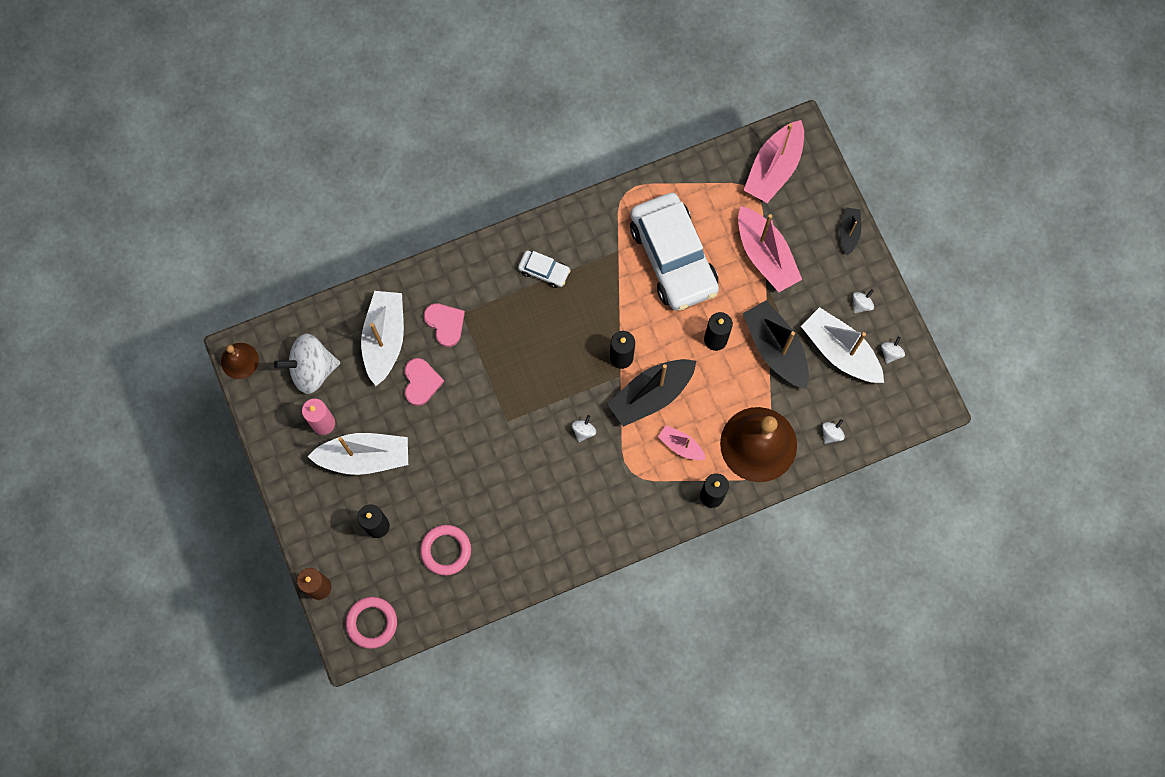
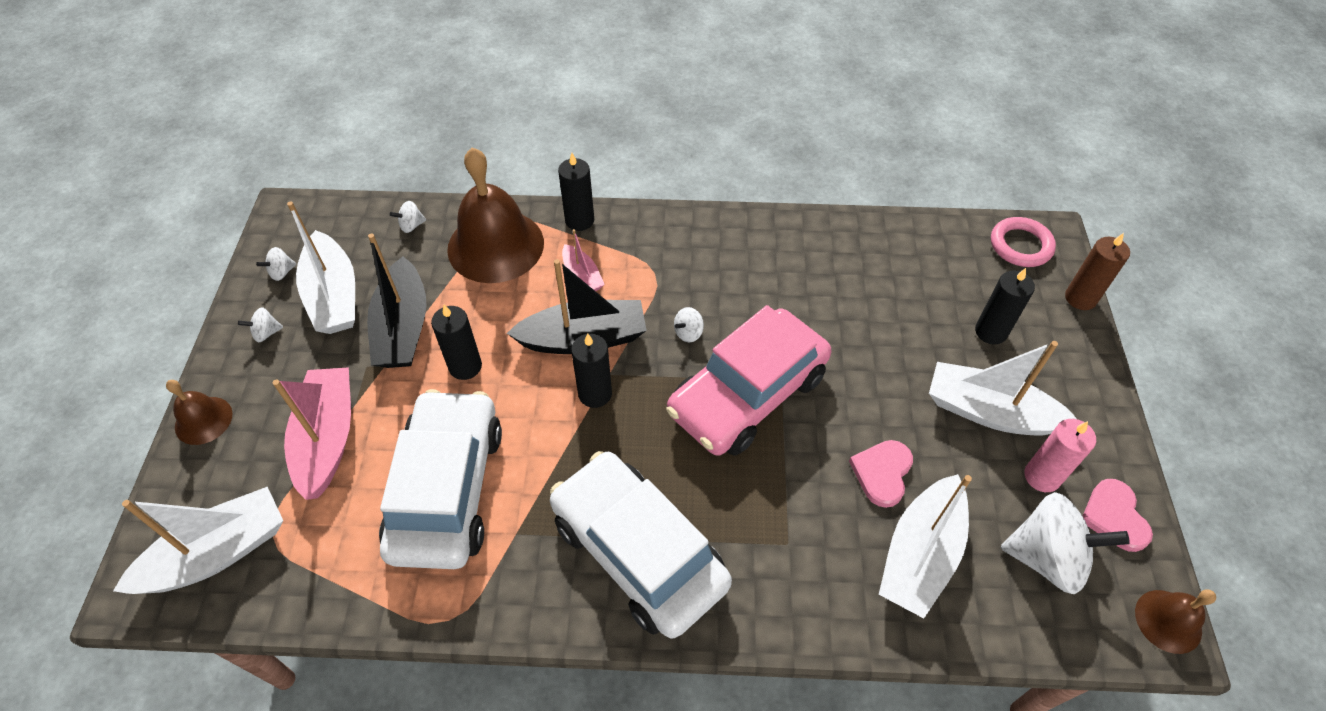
camera: 155 degrees left, 20 degrees down
(445, 324) = (819, 538): pink heart -> pink heart (1114, 517)
(446, 550) = (910, 279): pink ring -> none
(524, 401) = (747, 394): none -> pink car
(544, 271) = (638, 551): white car -> white car, size x2.34
(774, 168) = (217, 553): pink boat -> white boat
(848, 233) = (203, 420): black boat -> brown bell

